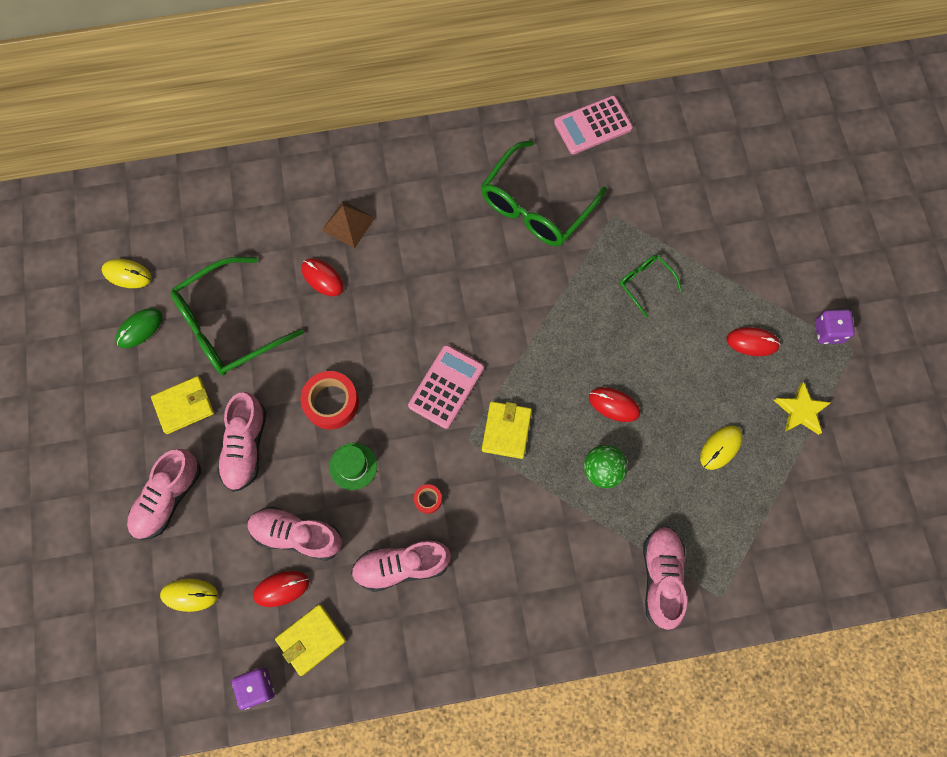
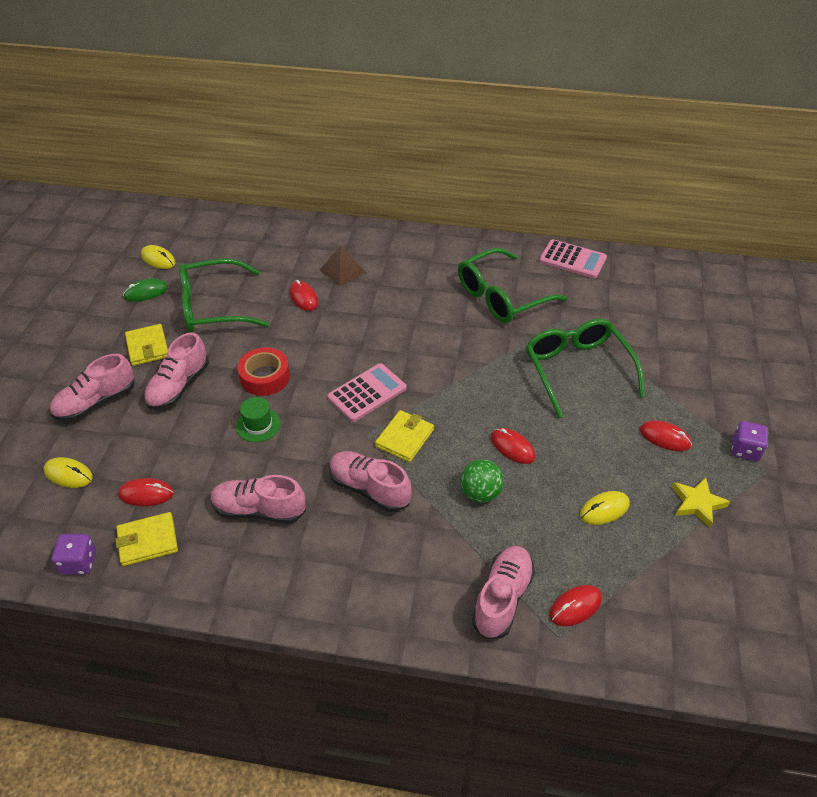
camera: 20 degrees right, 25 degrees down
(184, 406) = (147, 347): yellow wallet -> yellow wallet turned 75 degrees clockwise
(297, 535) = (182, 459): pink shoe -> pink shoe (369, 489)
(428, 499) = (309, 467): red tape -> none
(592, 125) = (572, 260): pink calculator -> pink calculator turned 150 degrees counterclockwise
(645, 283) = (577, 370): green glasses -> green glasses, size x2.05
(726, 562) = (575, 607): none -> red mouse

